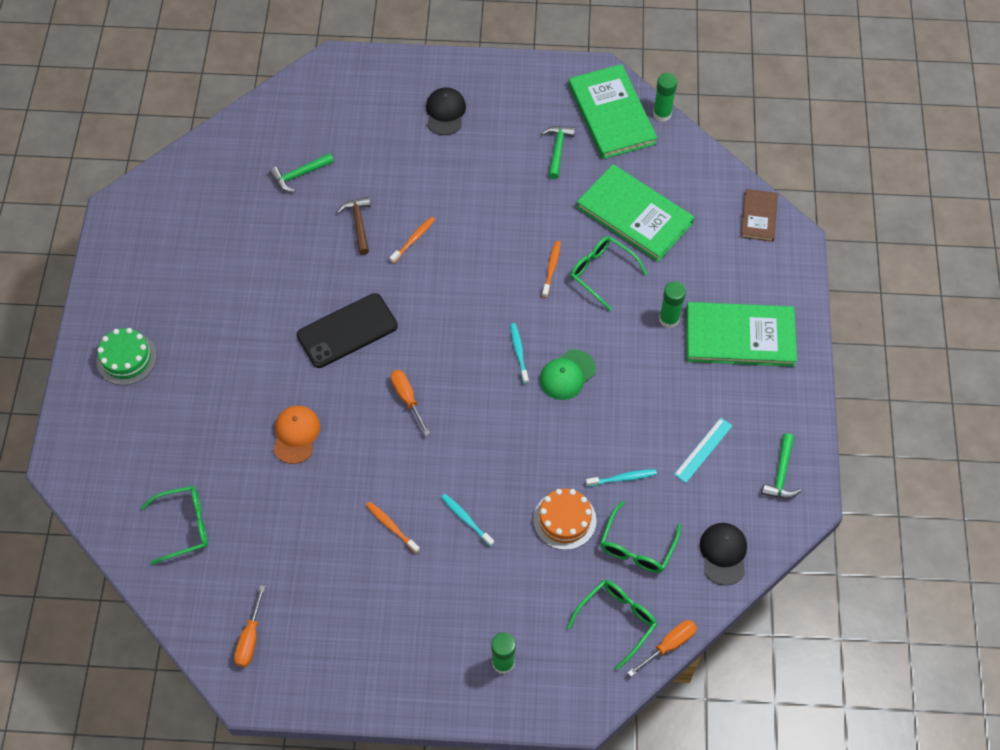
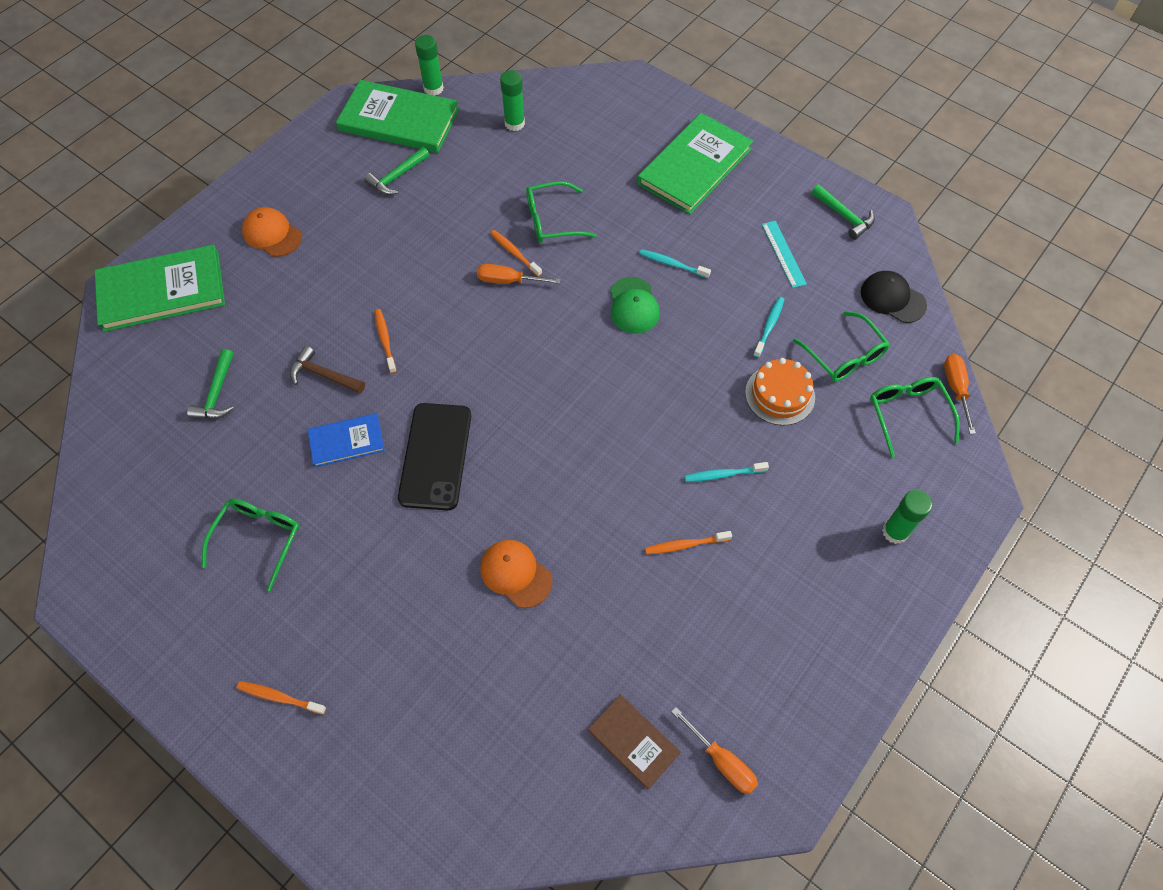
camera: 55 degrees left, 0 degrees up
(126, 358) = (279, 697): green cake -> orange toothbrush
(184, 526) = (539, 754): green glasses -> green glasses (258, 539)
(319, 272) = (346, 441): none -> blue book
(407, 398) = (554, 448): orange screwdriver -> orange screwdriver (508, 280)
(445, 112) = (272, 234): black cap -> orange cap
(519, 352) = (580, 328): turquoise toothbrush -> turquoise toothbrush (672, 264)
(557, 150) = (397, 177): green hammer -> green hammer turned 90 degrees counterclockwise
(634, 215) = (515, 164): green book -> green book (162, 291)
(669, 319) = (638, 202): green glue stick -> green glue stick (514, 123)
(759, 216) = (592, 88): brown book -> brown book (633, 741)

